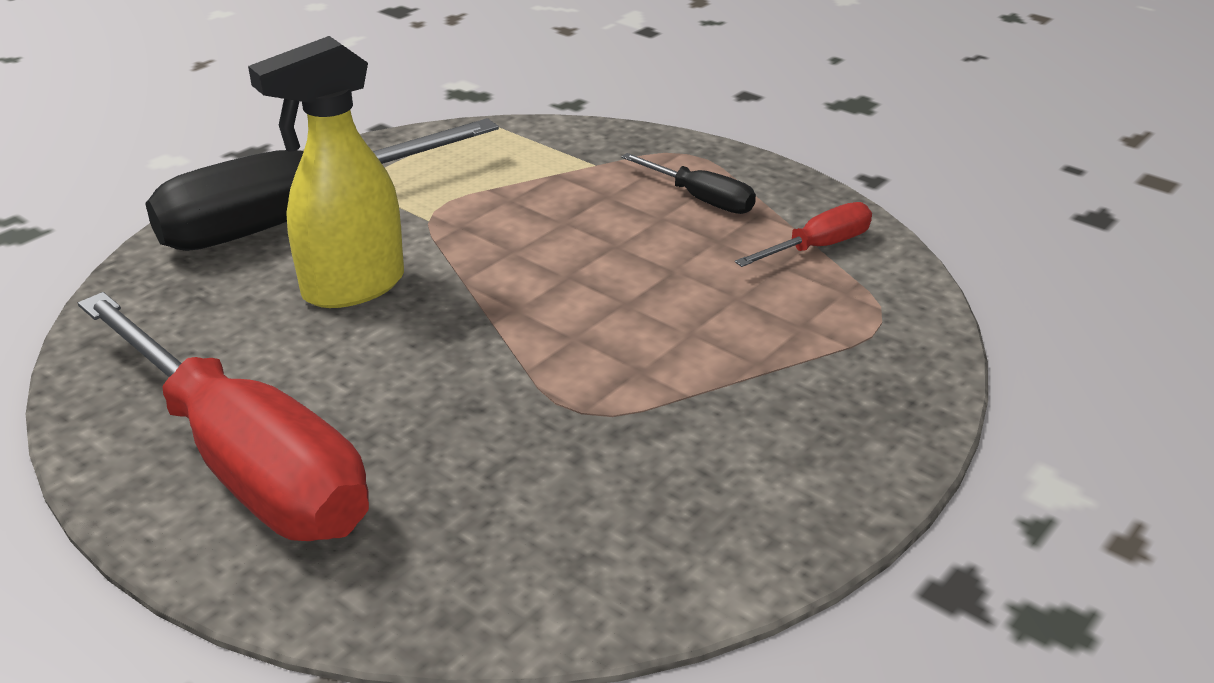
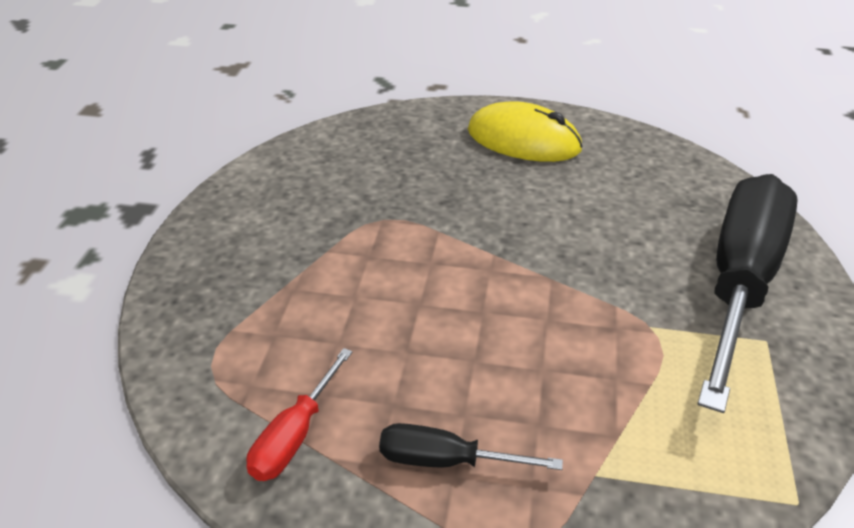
camera: 150 degrees right, 5 degrees up
(245, 462) = (523, 140): red screwdriver -> yellow mouse
(352, 288) = (613, 243): yellow spray bottle -> none

